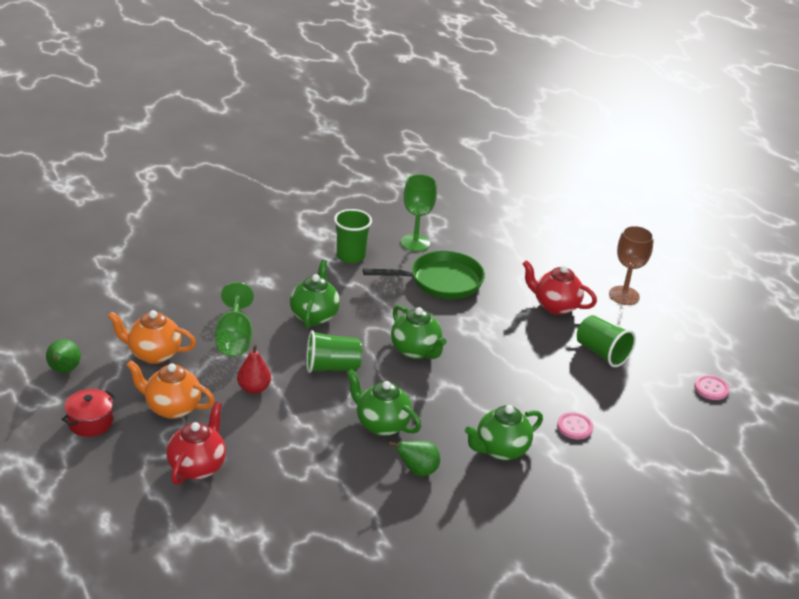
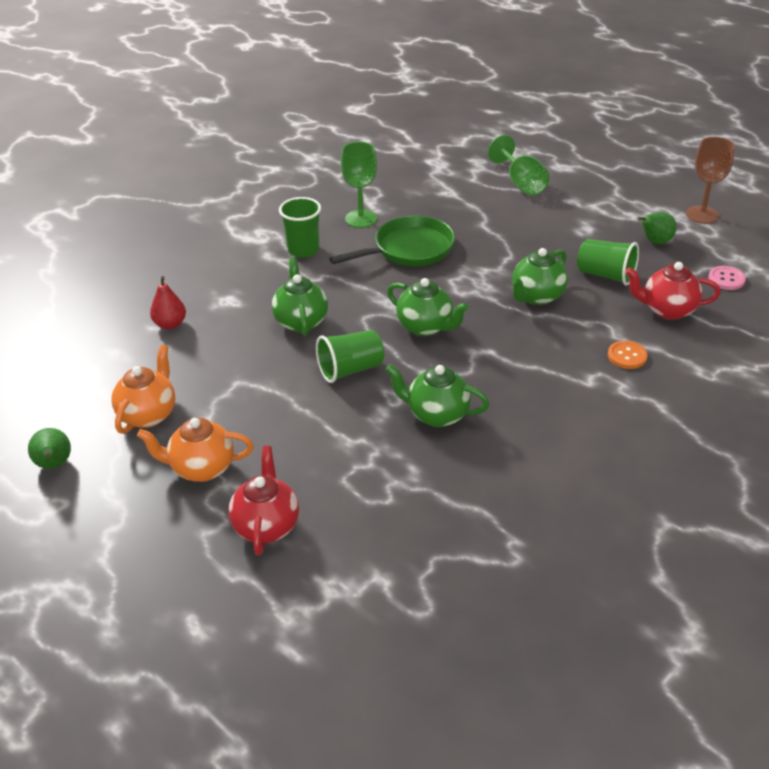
camera: 15 degrees left, 5 degrees up
(90, 422) = (117, 515): red pot -> none
(153, 354) = (148, 414): orange teapot -> orange teapot turned 120 degrees clockwise
(234, 339) = (229, 371): green goblet -> green goblet (521, 183)
(254, 388) = (280, 418): red pear -> red pear (170, 324)
(417, 471) = (502, 452): green pear -> green pear (655, 242)
(500, 450) = (571, 403): green teapot -> green teapot (537, 296)
(555, 306) = (533, 242): red teapot -> red teapot (667, 310)
(574, 427) = (627, 356): pink button -> orange button
(624, 295) = (591, 214): brown goblet -> brown goblet (702, 214)

